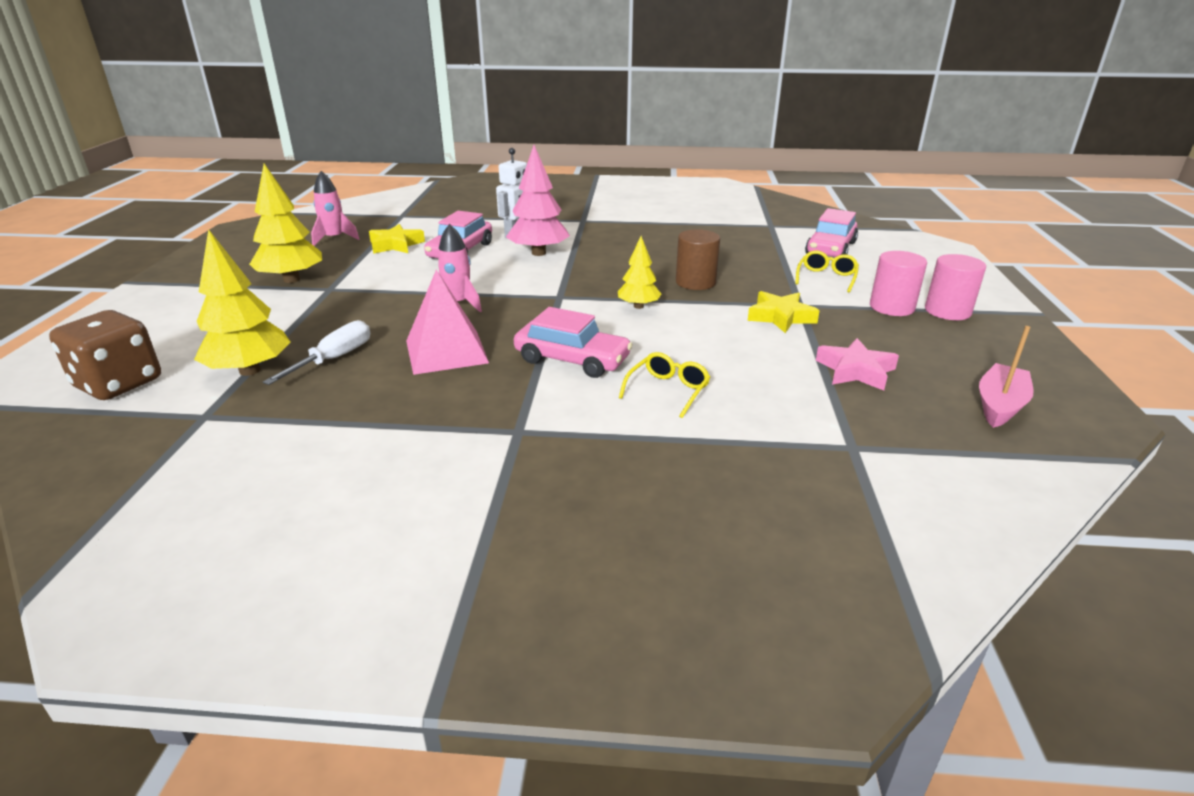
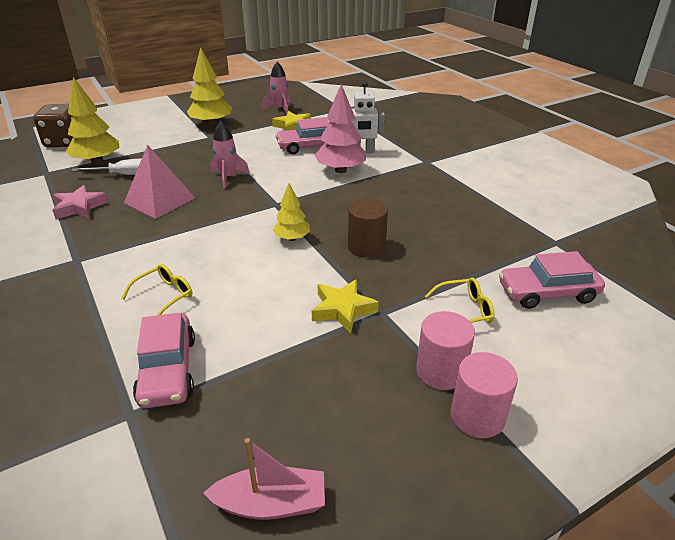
camera: 55 degrees right, 5 degrees up
(572, 360) = (182, 244): pink car -> pink car (167, 370)
(668, 390) = (165, 296): yellow glasses -> yellow glasses turned 45 degrees counterclockwise
(855, 371) = (271, 382): pink star -> pink star (79, 207)

